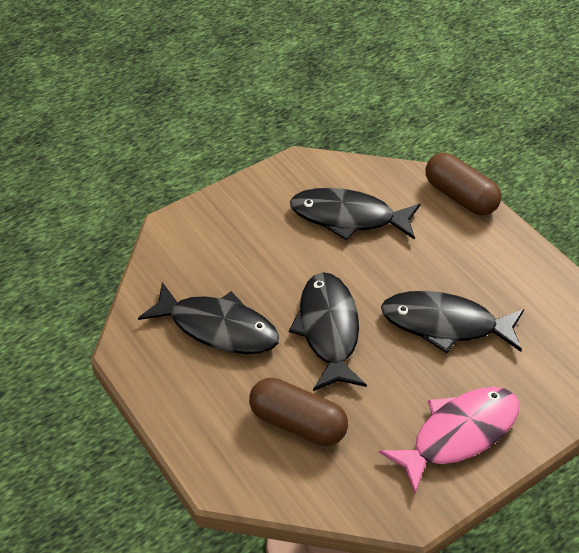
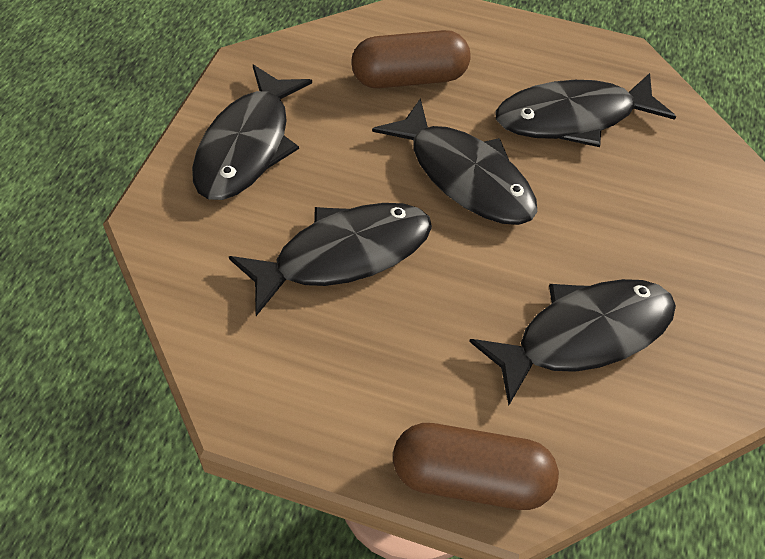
camera: 140 degrees right, 5 degrees up
(458, 434) = (247, 146): pink fish -> black fish

